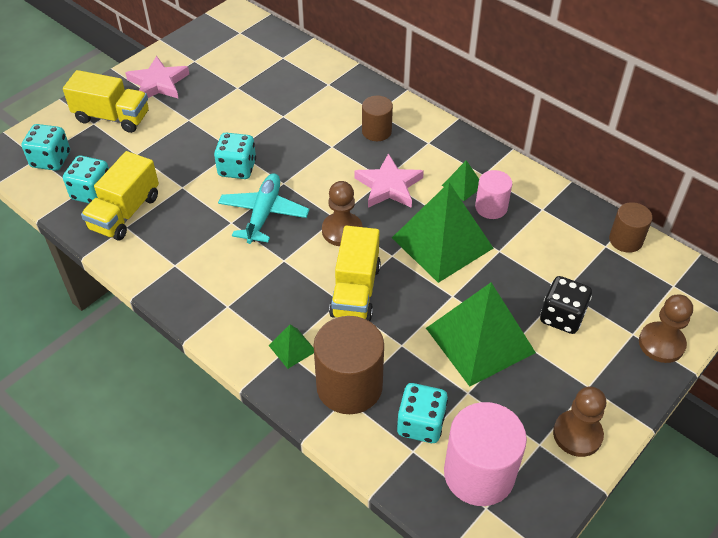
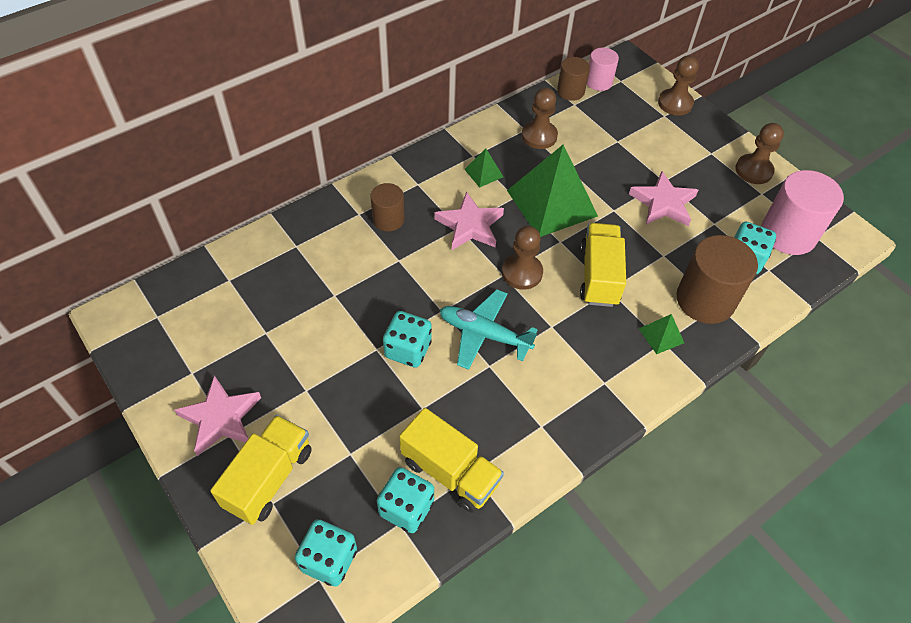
camera: 80 degrees left, 5 degrees up
(355, 290) = (599, 276): yellow truck -> yellow truck turned 105 degrees counterclockwise
(480, 340) = (663, 203): green pyramid -> pink star
(491, 207) = (516, 160): pink cylinder -> pink cylinder (599, 82)
(537, 221) = (539, 136): none -> brown pawn
(562, 317) = (644, 149): black dice -> none

